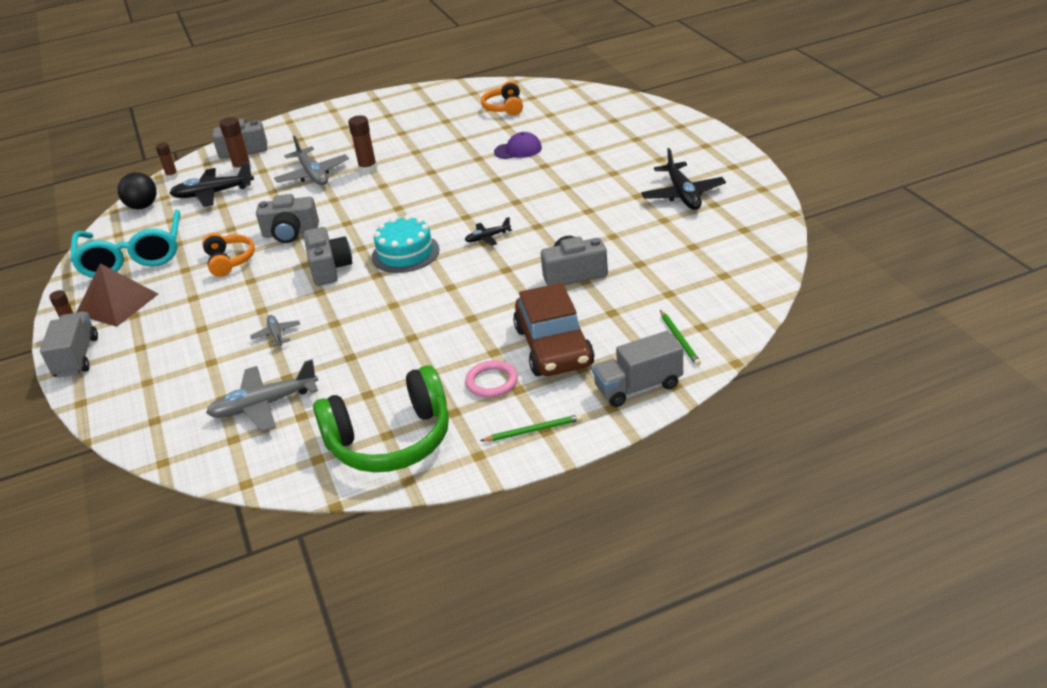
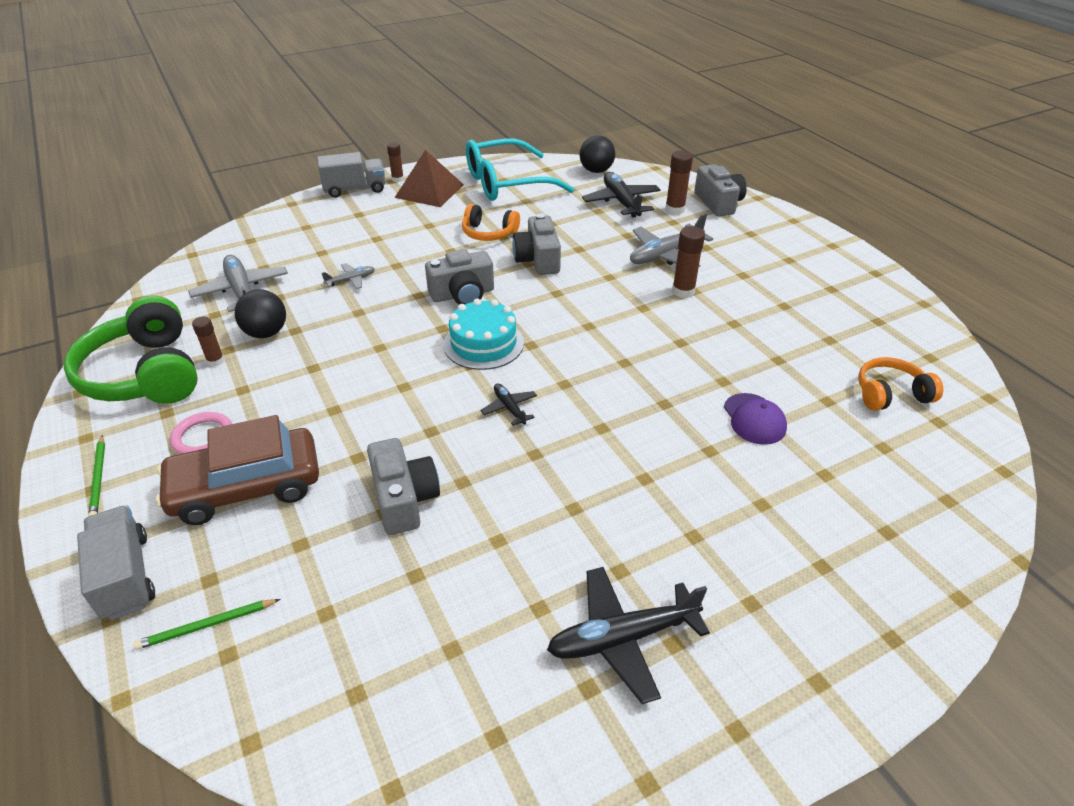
camera: 80 degrees right, 5 degrees up
(172, 176) = (656, 174): brown glue stick -> brown glue stick (215, 361)
(229, 261) = (489, 233): orange headphones -> orange headphones turned 45 degrees clockwise
(348, 374) = (266, 333): none -> black ball

